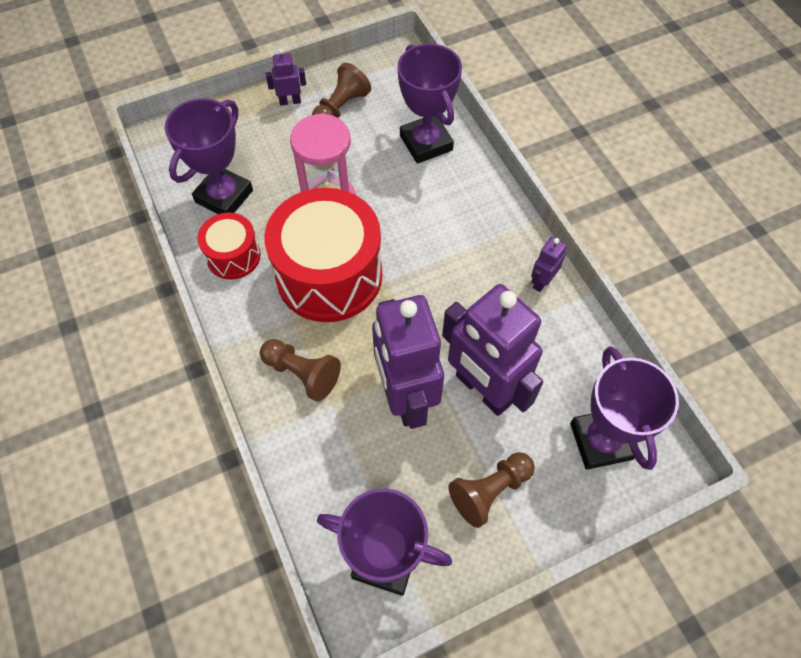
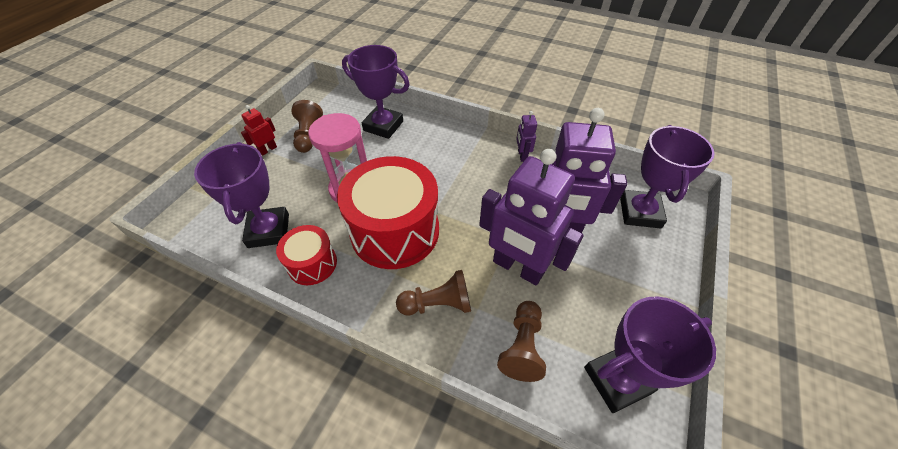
camera: 40 degrees left, 10 degrees down
(290, 101) = (268, 150): purple robot -> red robot
(490, 491) = (622, 283): brown pawn -> brown pawn (522, 346)
(601, 441) = (640, 212): purple trophy -> purple trophy turned 60 degrees clockwise

